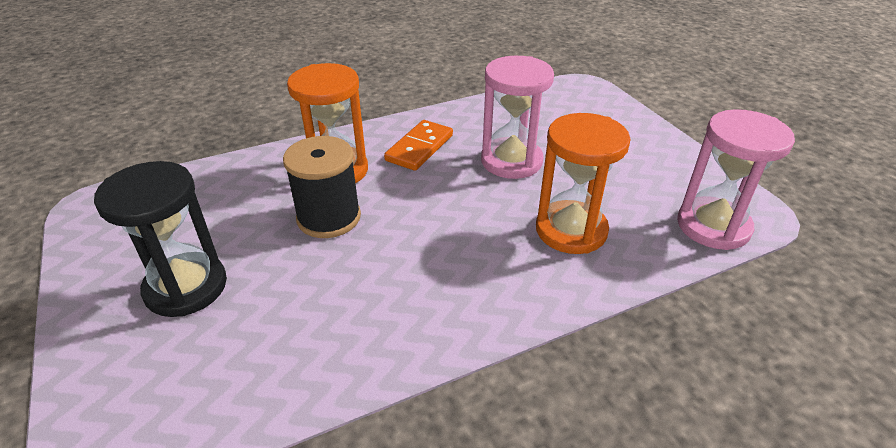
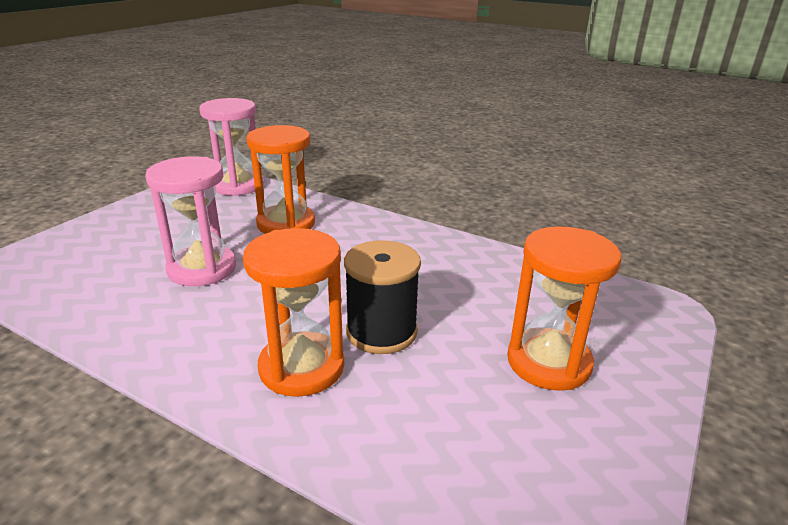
camera: 125 degrees left, 10 degrees down
(186, 287) = (548, 362): black hourglass -> orange hourglass
(419, 148) = (210, 329): orange domino -> none

